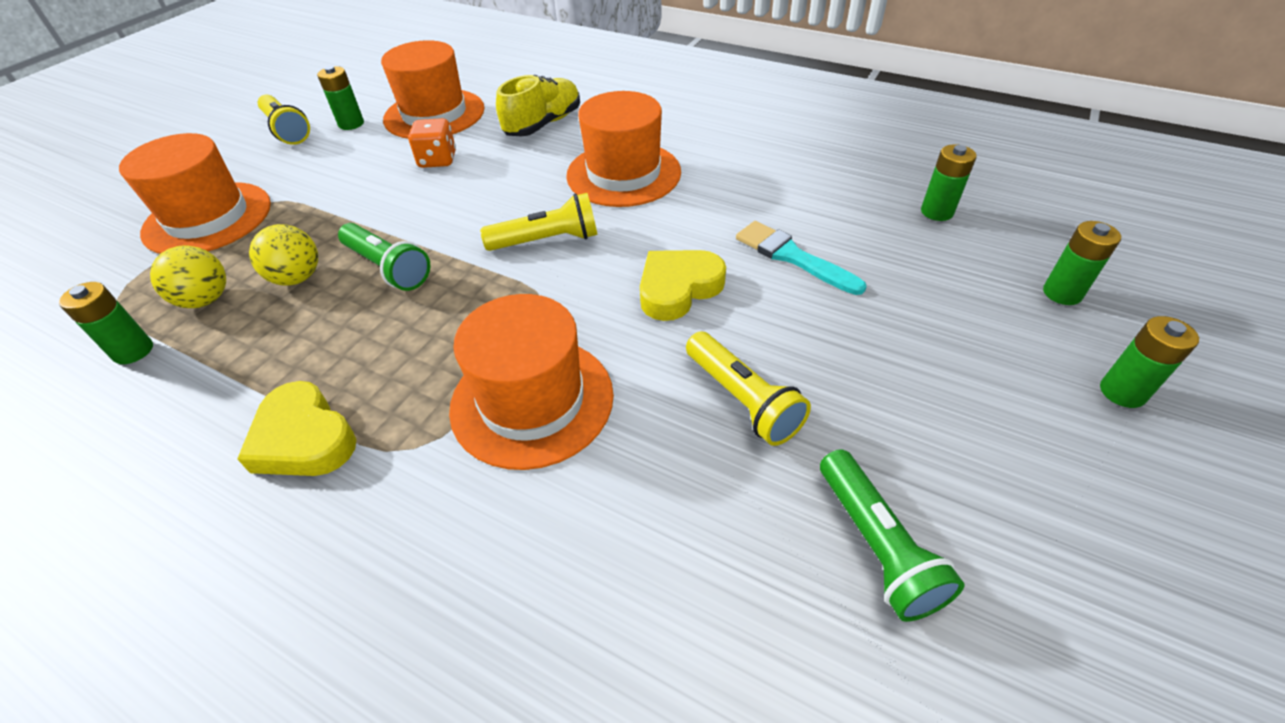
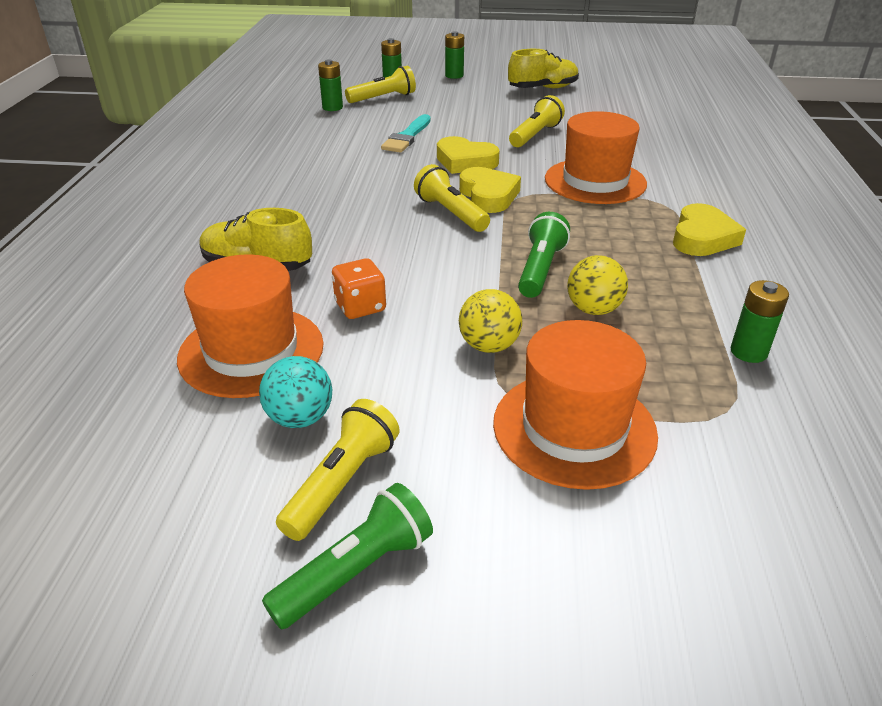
camera: 115 degrees left, 10 degrees down
(206, 300) = (665, 347): yellow ball -> yellow ball (489, 346)
(351, 124) = (300, 418): green battery -> turquoise ball
(566, 280) = (488, 196): none -> yellow heart
(623, 174) = (337, 204): orange hat -> none
(876, 546) = (581, 107): green flashlight -> green flashlight (356, 571)
(976, 267) = (383, 98): none -> yellow flashlight
(1022, 524) = (543, 88): none -> yellow shoe

